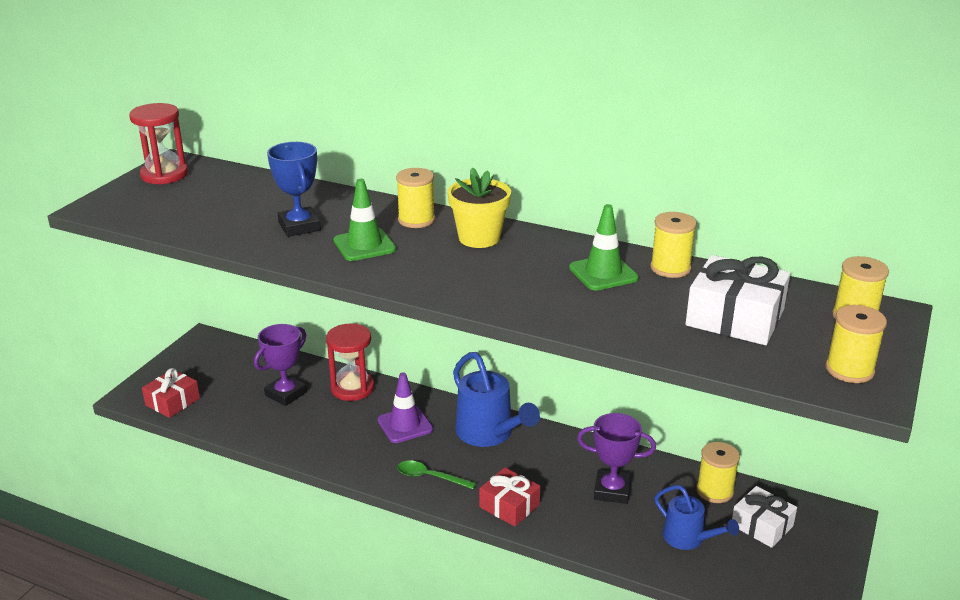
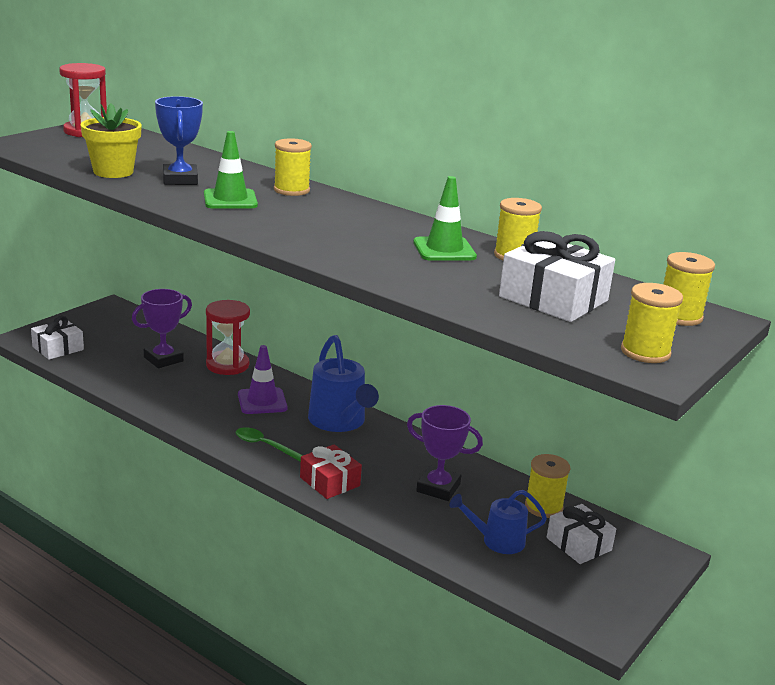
camera: 10 degrees right, 5 degrees down
(172, 402) = (58, 348): red gift -> white gift
(479, 238) = (342, 210): yellow flower pot -> yellow flower pot (113, 172)
(689, 539) = (497, 541): blue watering can -> blue watering can turned 120 degrees clockwise

